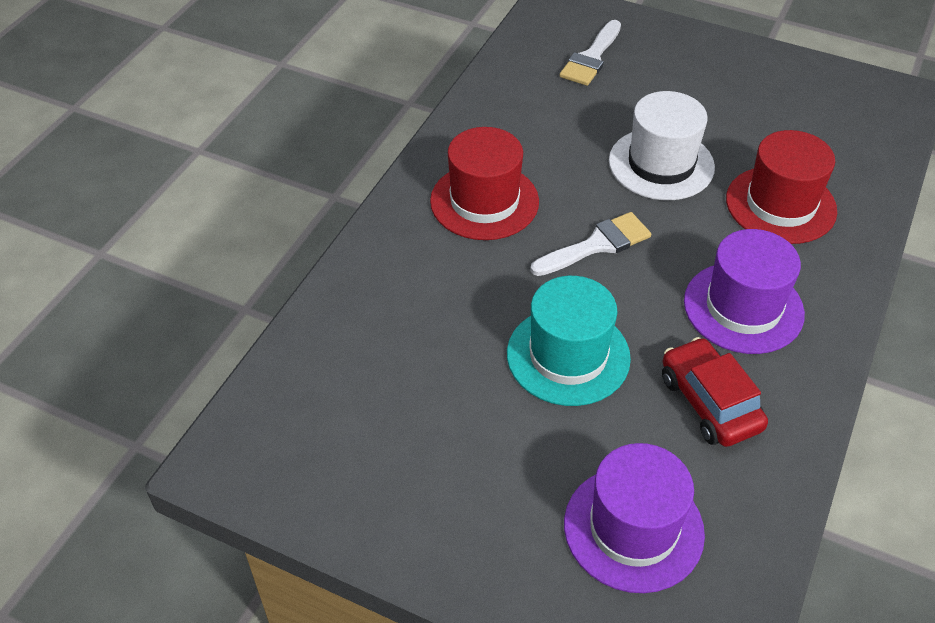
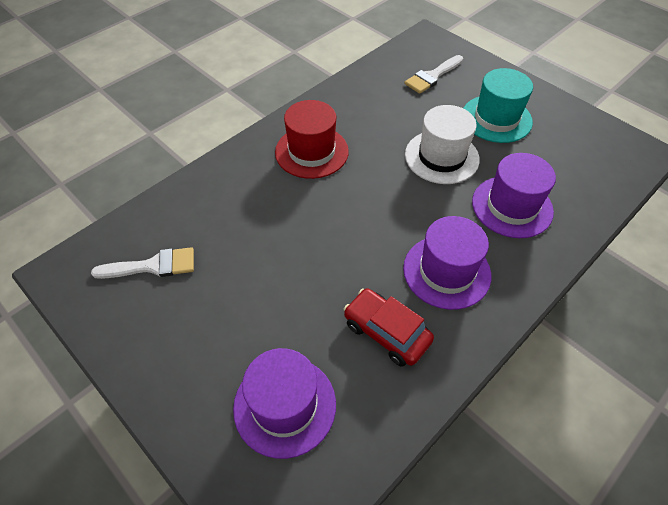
camera: 20 degrees right, 5 degrees up
(568, 356) = (308, 269): turquoise hat -> turquoise hat (496, 119)
(597, 245) = (368, 199): white brush -> white brush (153, 266)
(709, 402) = (386, 332): red car -> red car turned 45 degrees counterclockwise
(780, 205) = (512, 206): red hat -> purple hat

